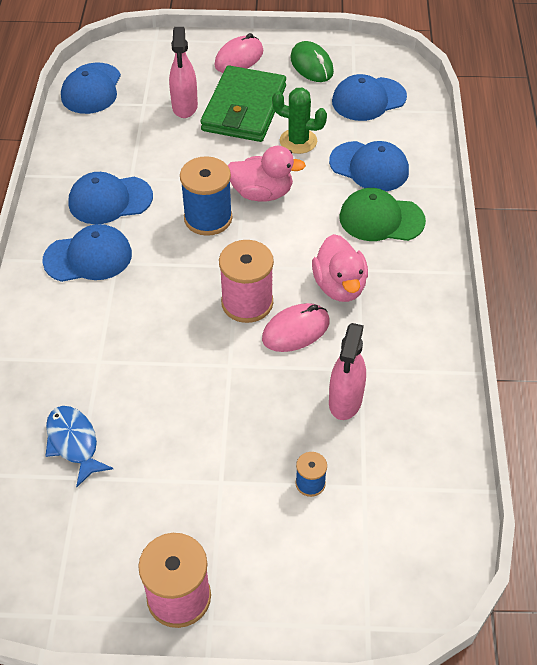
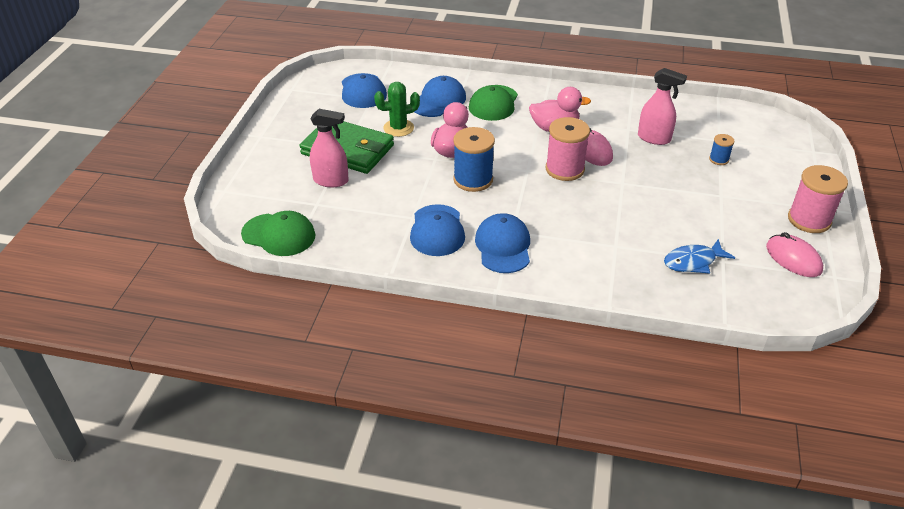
camera: 80 degrees left, 10 degrees down
(91, 89) = (279, 235): blue cap -> green cap
(239, 58) = (279, 146): pink mouse -> pink mouse (793, 258)
(298, 141) = (398, 128): green cactus -> green cactus turned 45 degrees clockwise
(311, 65) = (308, 111): green mouse -> none

